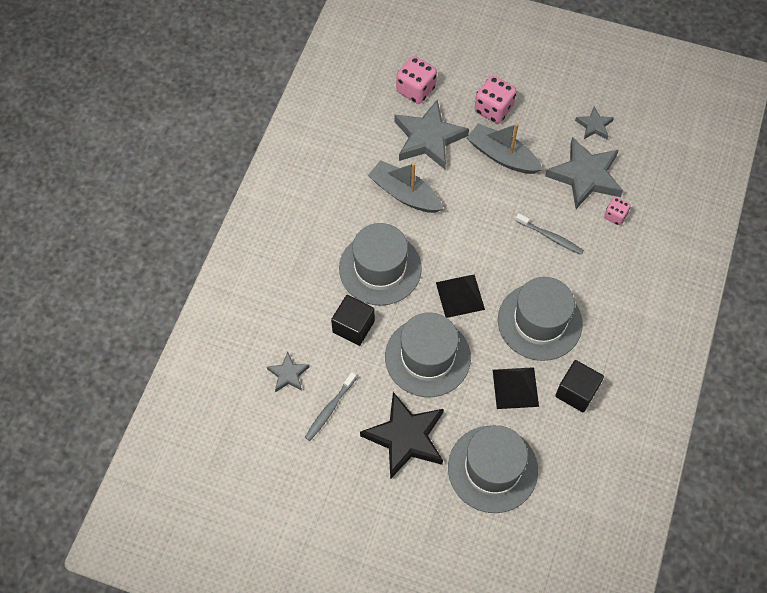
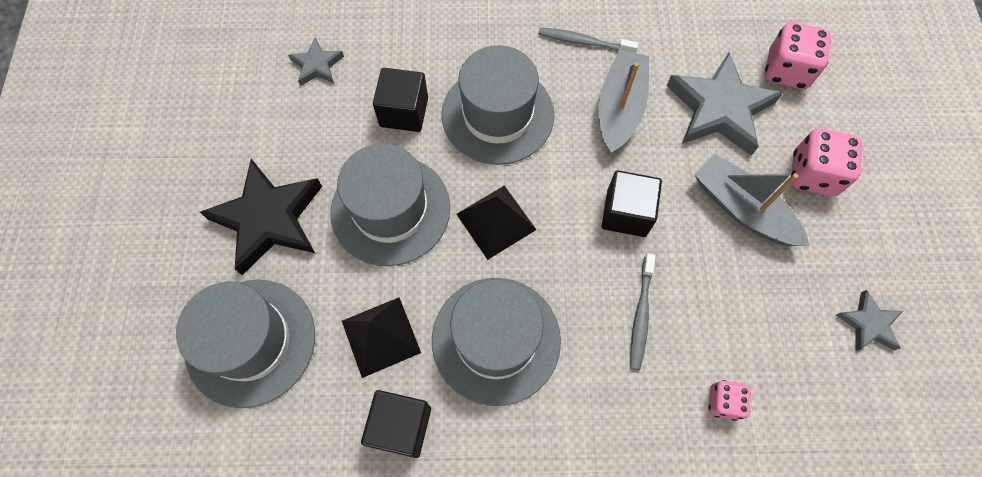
camera: 70 degrees right, 5 degrees up
(329, 409) = (284, 122): grey toothbrush -> grey toothbrush (584, 42)
(482, 219) = (626, 213): none -> black cube
(502, 156) = (742, 209): grey boat -> grey boat turned 60 degrees counterclockwise
(585, 176) = (770, 336): grey star -> none

